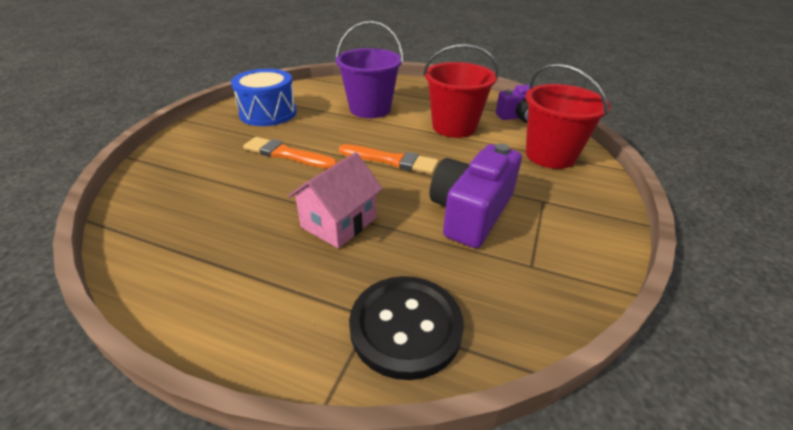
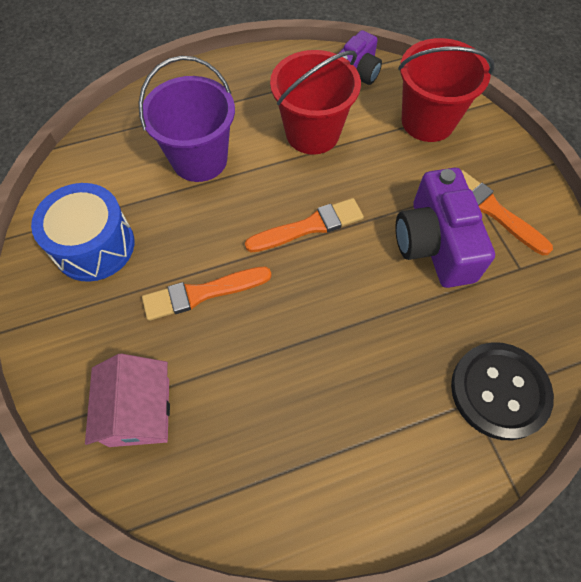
camera: 40 degrees left, 25 degrees up
(338, 222) = (352, 338): pink house -> pink house (139, 412)
(549, 221) = (493, 211): none -> orange brush

